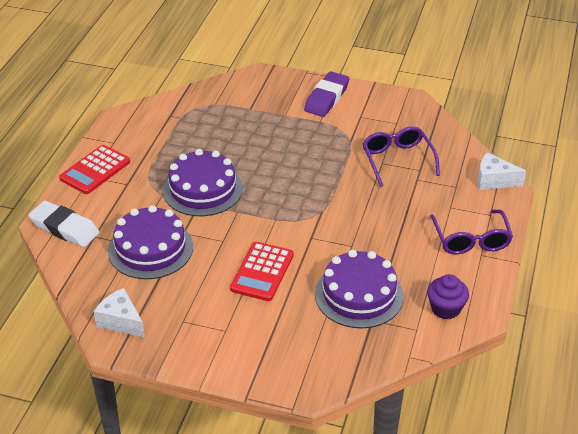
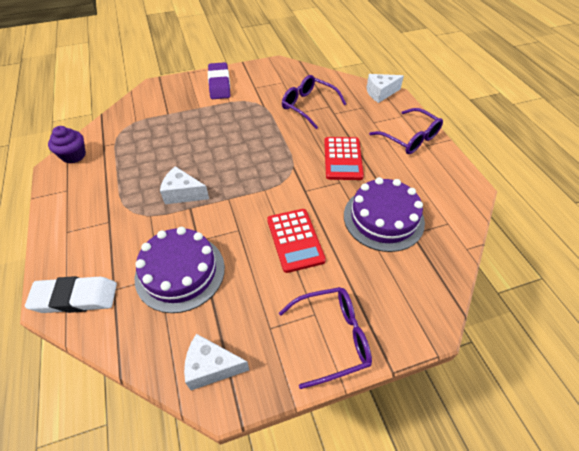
camera: 35 degrees left, 10 degrees up
(95, 170) = (66, 223): red calculator -> red calculator (342, 159)
(202, 189) = (183, 194): purple cake -> white cheese
(223, 352) = (333, 337): none -> purple glasses
(445, 308) = (448, 196): purple cupcake -> purple cupcake (74, 155)

